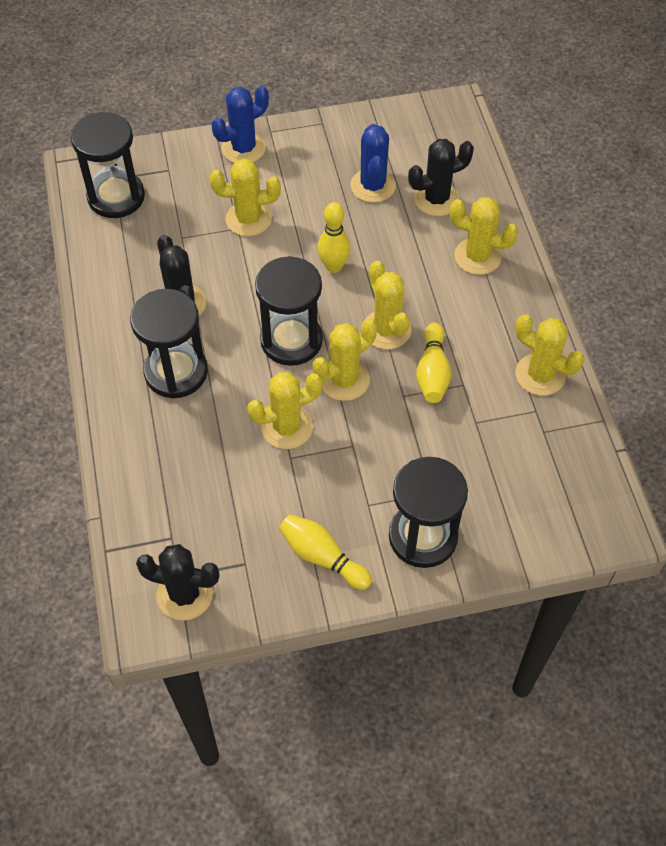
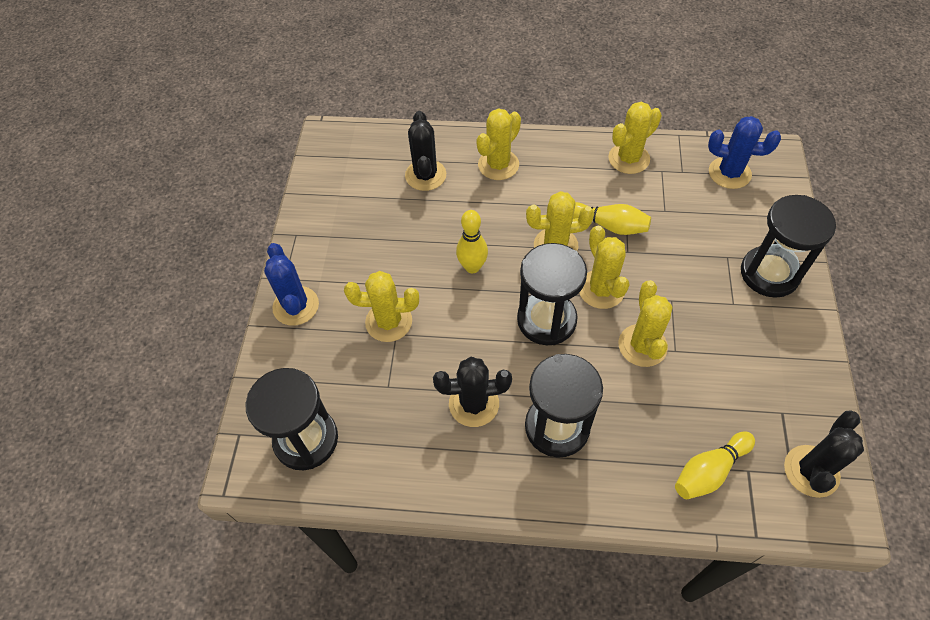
camera: 70 degrees left, 0 degrees up
(248, 219) = (389, 322): yellow cactus -> yellow cactus turned 75 degrees clockwise
(322, 557) = (781, 350): yellow bowling pin -> yellow bowling pin (709, 471)
(373, 186) = (390, 215): blue cactus -> blue cactus (729, 173)

